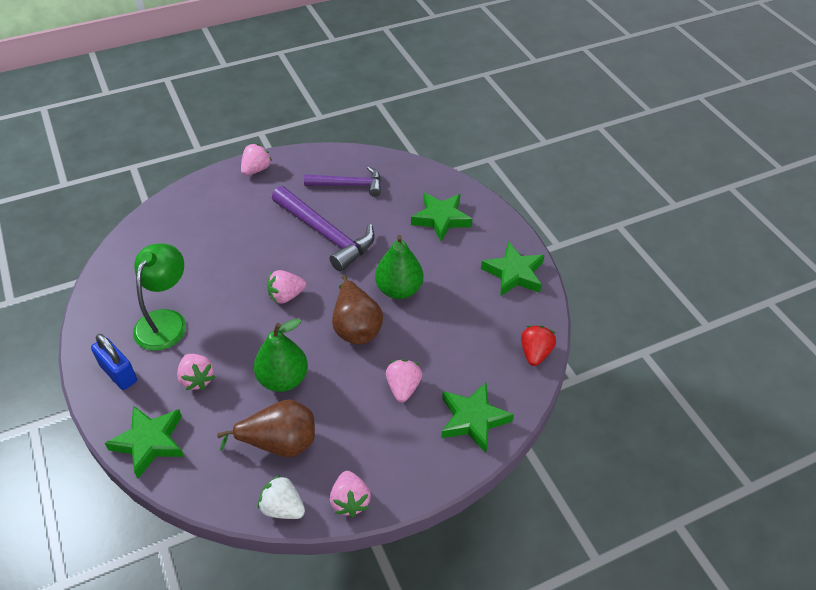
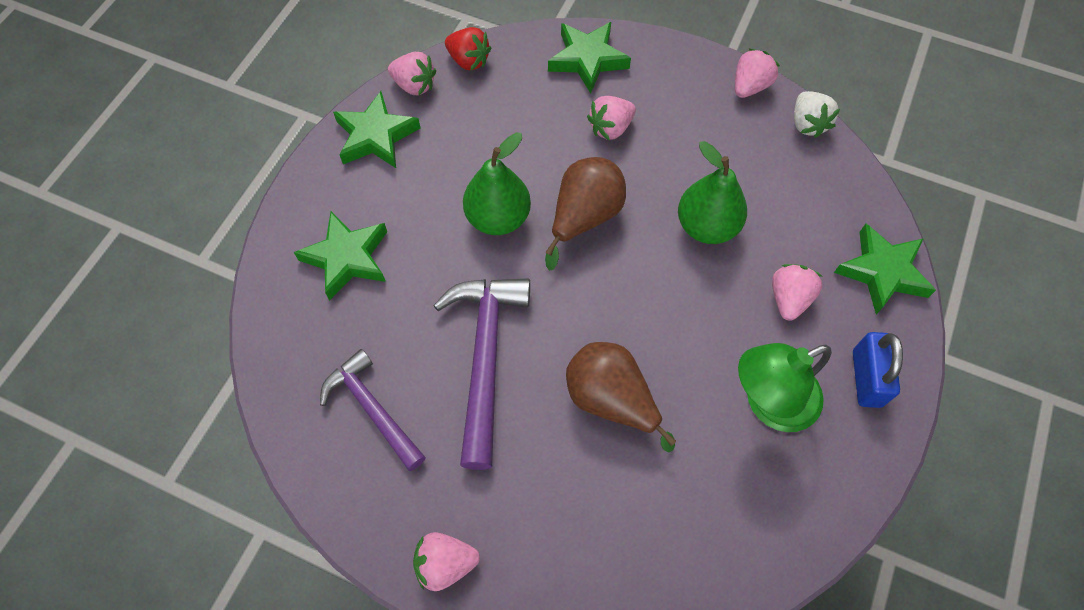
camera: 130 degrees left, 15 degrees up
(279, 443) = (764, 173): brown pear -> brown pear (611, 400)
(286, 296) = (613, 315): pink strawberry -> pink strawberry (414, 85)
(535, 353) = (468, 61): red strawberry -> red strawberry turned 120 degrees counterclockwise

